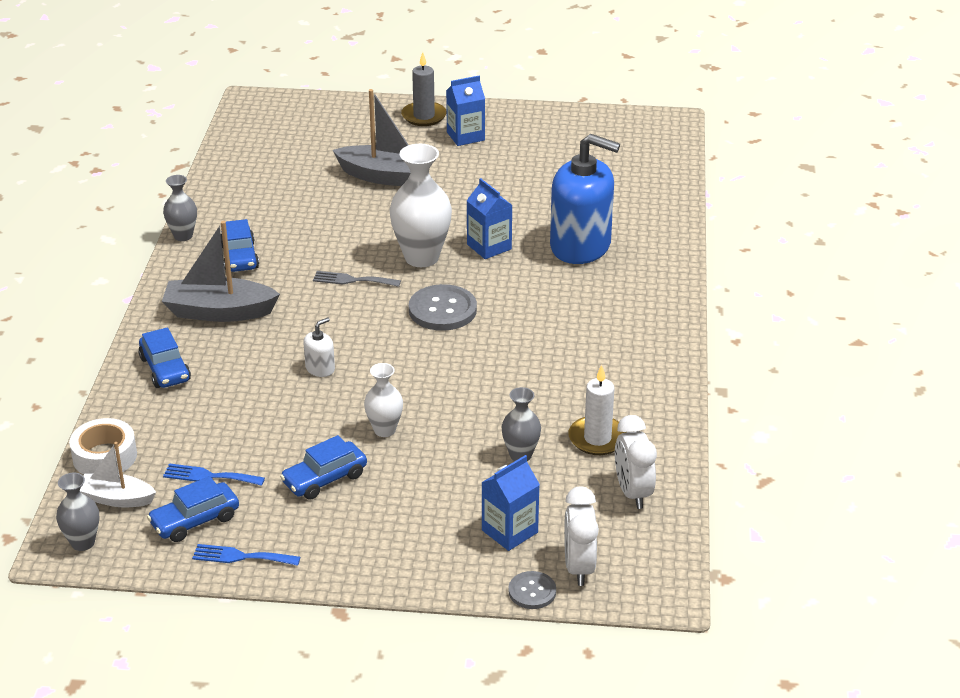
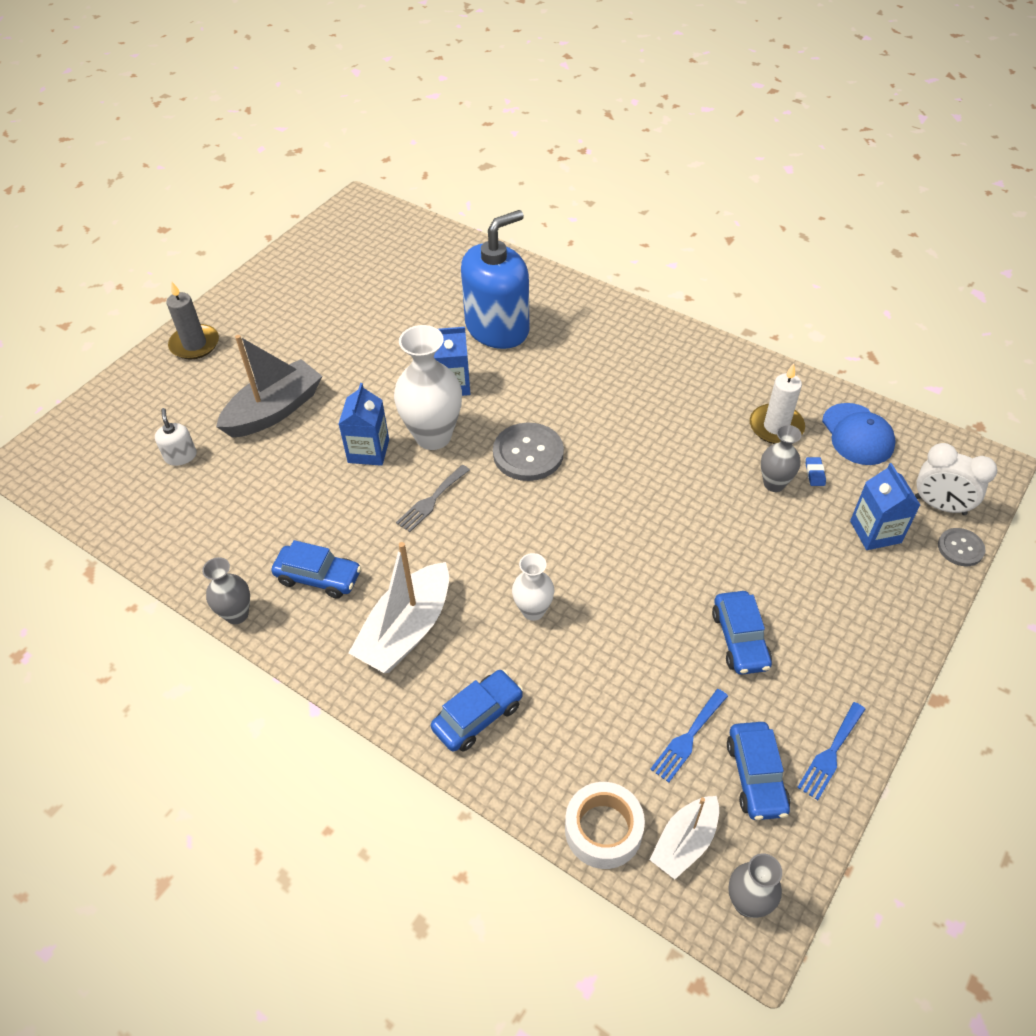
camera: 60 degrees left, 15 degrees up
(165, 369) = (478, 716): blue car -> blue car turned 45 degrees counterclockwise
(219, 312) = (406, 630): grey boat -> white boat
(320, 368) = (561, 579): white soap dispenser -> white soap dispenser (181, 456)
(384, 430) = (688, 565): white vase -> white vase (533, 610)
(465, 136) = (258, 330): blue carton -> blue carton (368, 451)
(555, 477) = (814, 473): none -> blue eraser
(633, 493) = (857, 434): white clock -> blue cap

